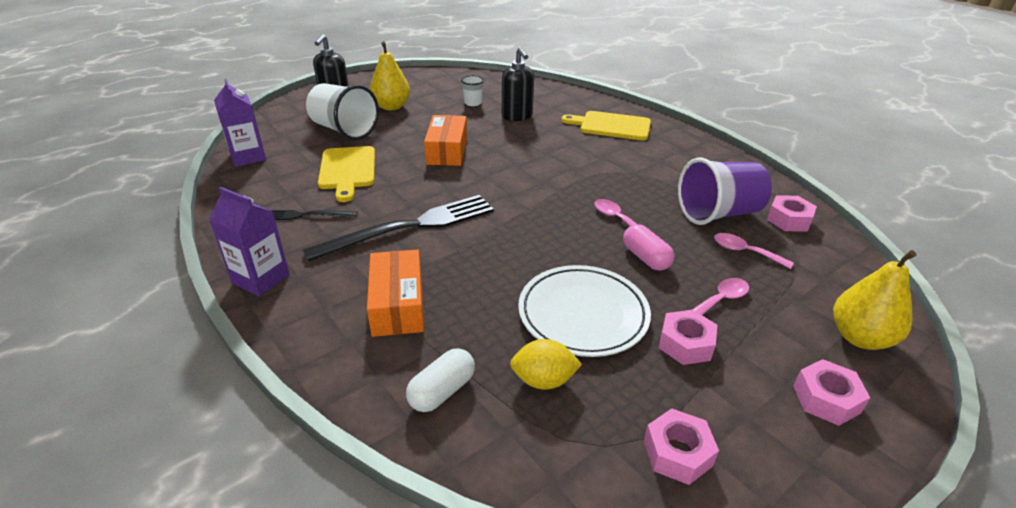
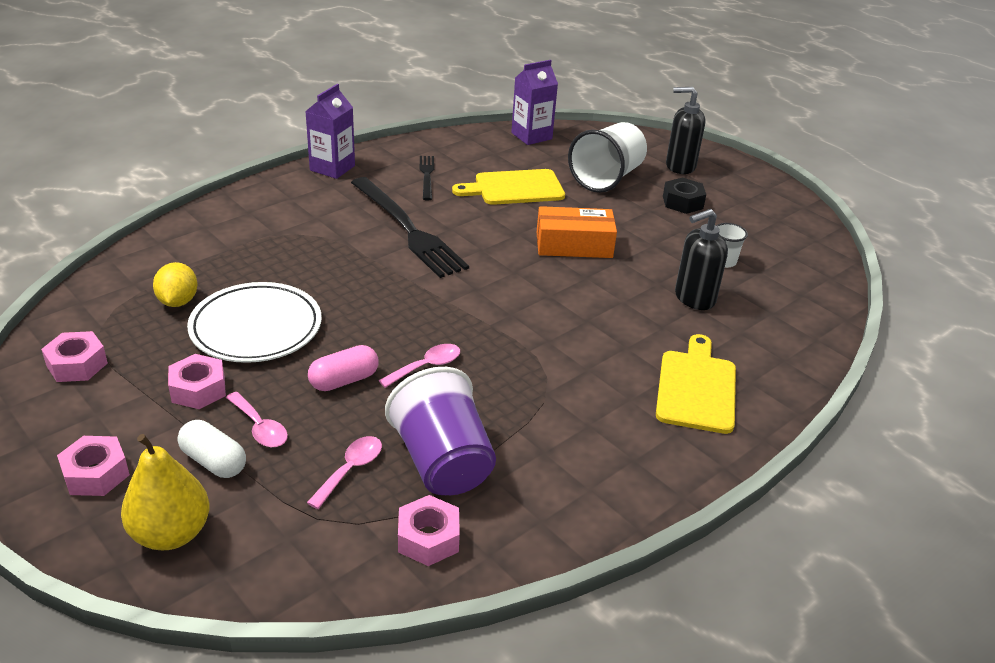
camera: 85 degrees right, 0 degrees up
(391, 107) = (682, 202): yellow pear -> black nut
(398, 304) = (289, 230): orange box -> none
(442, 391) = (182, 254): white capsule -> white capsule (213, 461)

